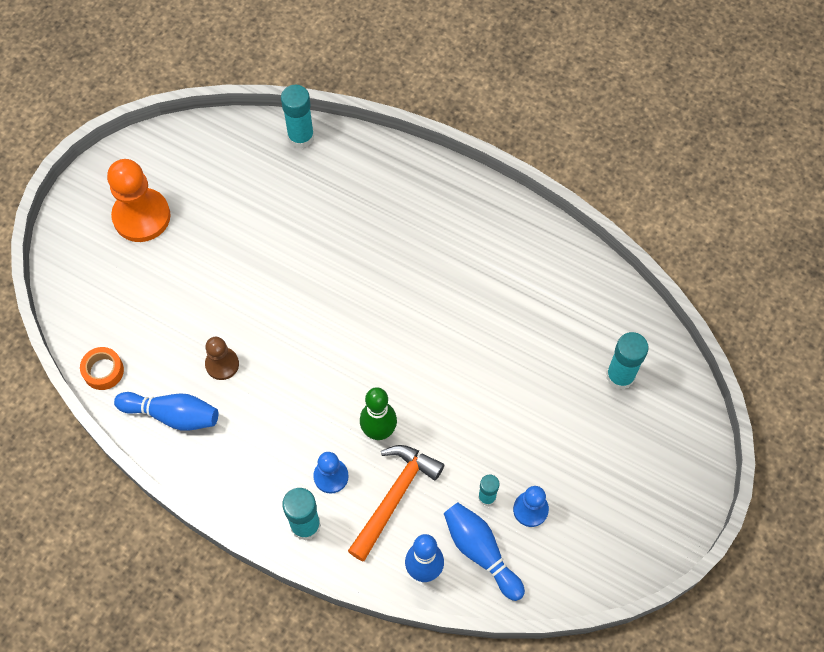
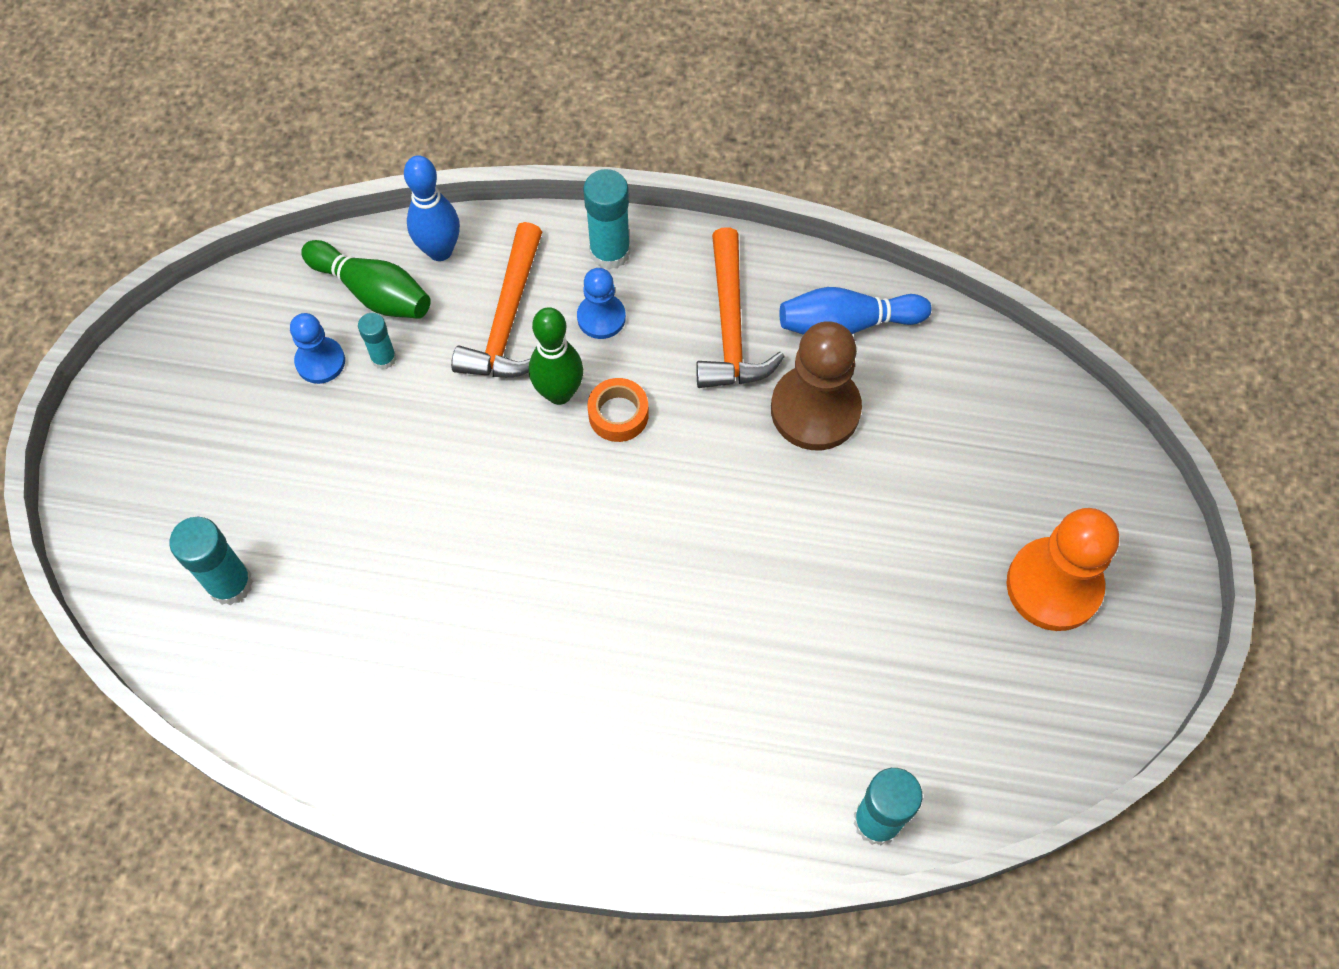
camera: 160 degrees right, 0 degrees up
(103, 371) = (971, 348): orange tape -> orange tape (618, 414)
(222, 364) = (815, 409): brown pawn -> brown pawn, size x1.80
(248, 439) = (731, 327): none -> orange hammer
(481, 552) = (373, 292): blue bowling pin -> green bowling pin

